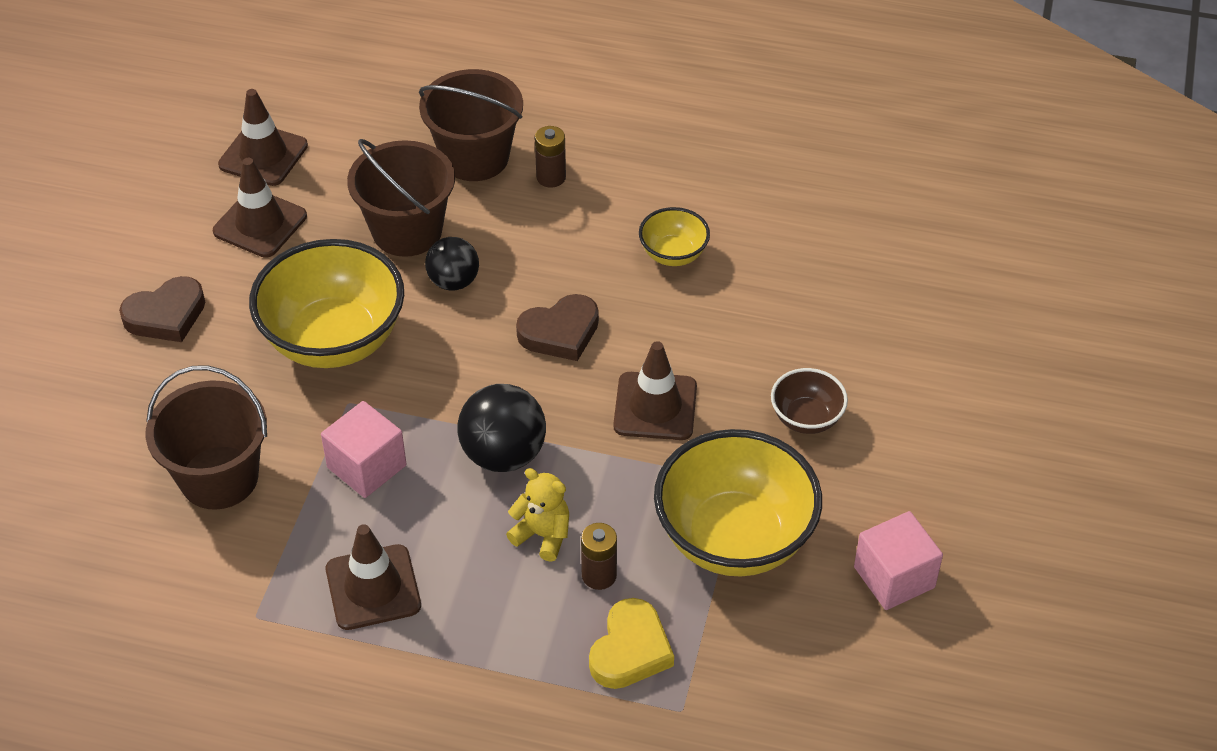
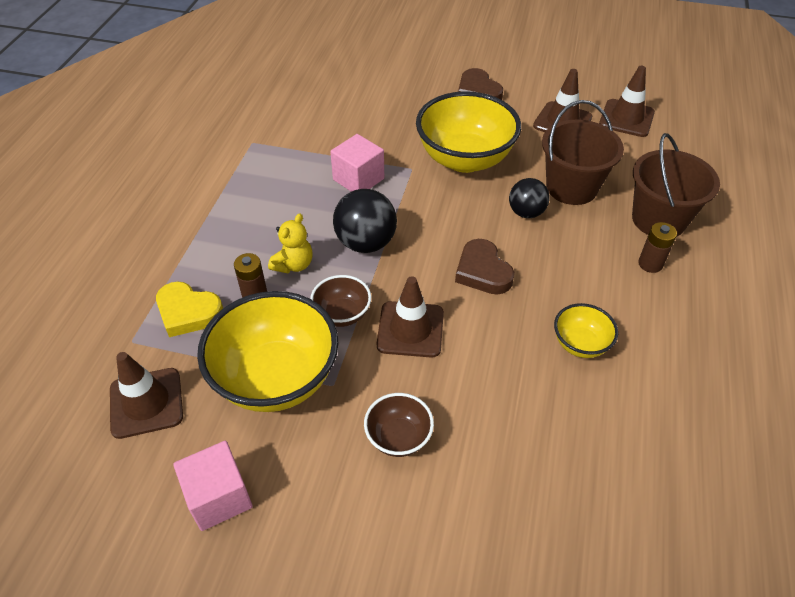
camera: 90 degrees right, 0 degrees up
(219, 478) = (353, 121): brown bucket -> none
(373, 587) = (264, 187): brown traffic cone -> brown traffic cone (146, 403)
(632, 476) = (342, 314): none -> brown bowl

